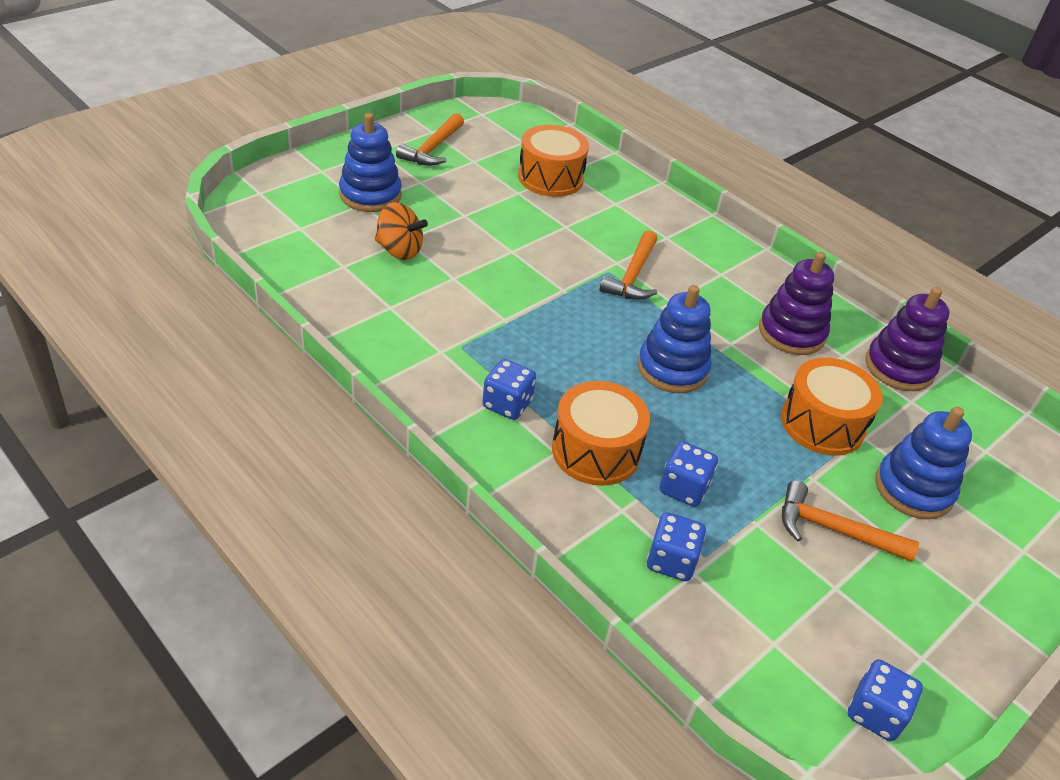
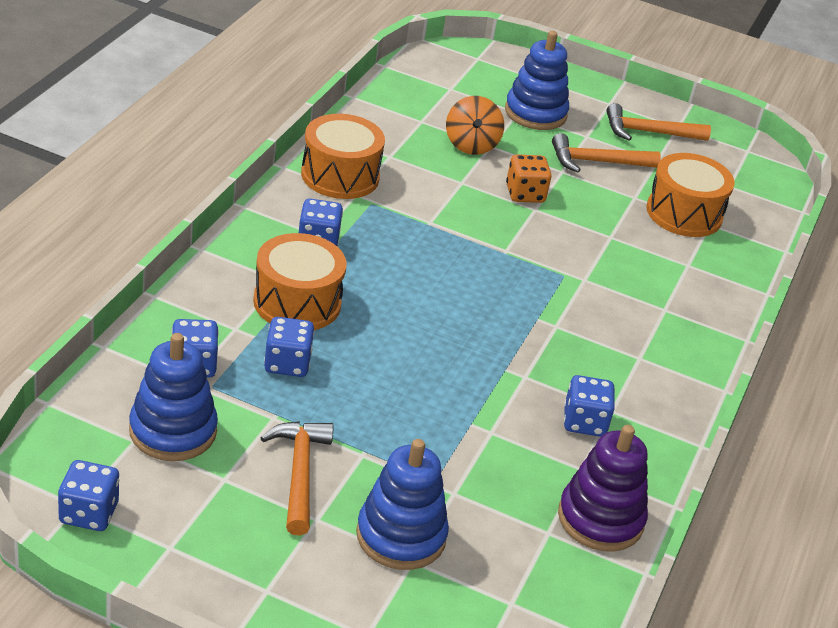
camera: 65 degrees right, 5 degrees down
(488, 248) = (525, 194): none -> orange dice
(633, 276) = (572, 293): orange hammer -> orange hammer (597, 162)
(672, 369) = (449, 337): blue stacking toy -> blue stacking toy (173, 431)
(791, 333) = (584, 422): purple stacking toy -> blue dice
(822, 424) = (450, 456): orange drum -> orange drum (340, 176)

